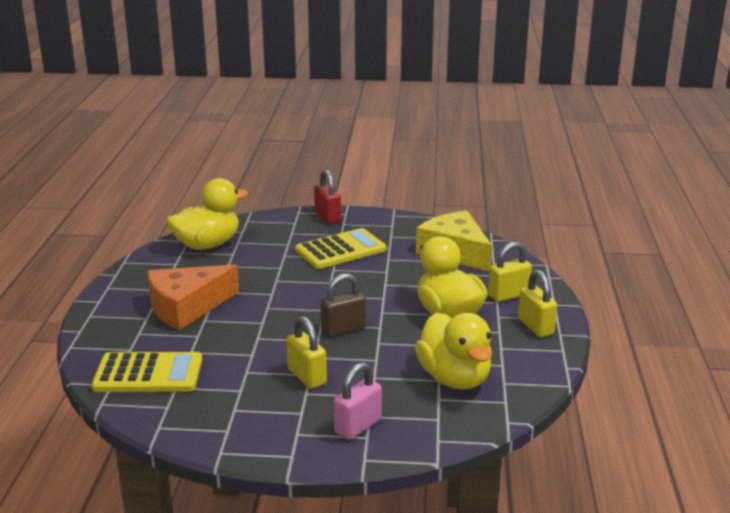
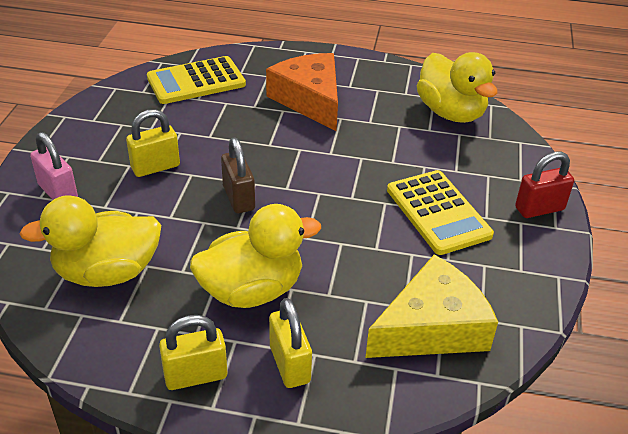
camera: 95 degrees right, 15 degrees up
(148, 374) = (196, 81): yellow calculator -> yellow calculator turned 60 degrees clockwise

